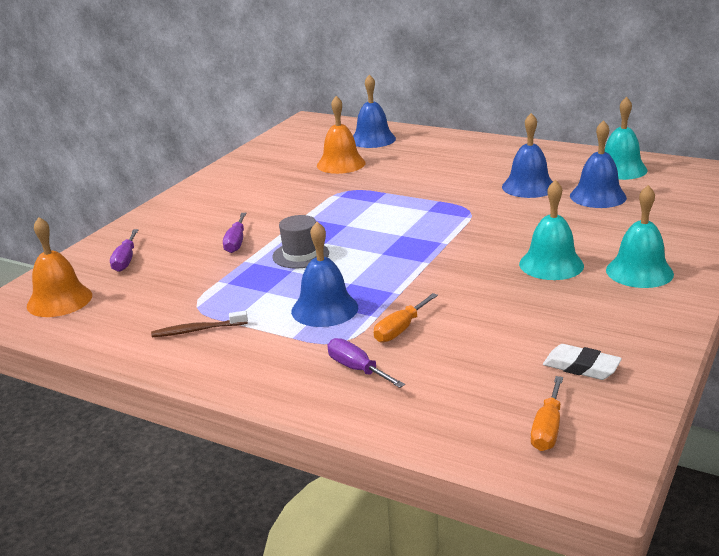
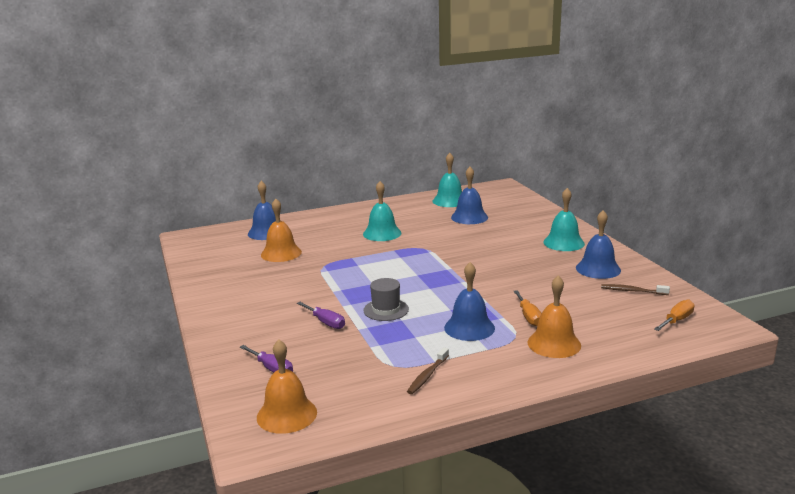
camera: 50 degrees left, 5 degrees down
(357, 369) = (554, 344): purple screwdriver -> orange bell
(528, 187) = (425, 225): blue bell -> blue bell (598, 269)
(547, 429) = (677, 320): orange screwdriver -> orange screwdriver turned 105 degrees counterclockwise
(551, 264) = (522, 256): turquoise bell -> turquoise bell (382, 233)
(581, 367) = (632, 291): white eraser -> brown toothbrush

